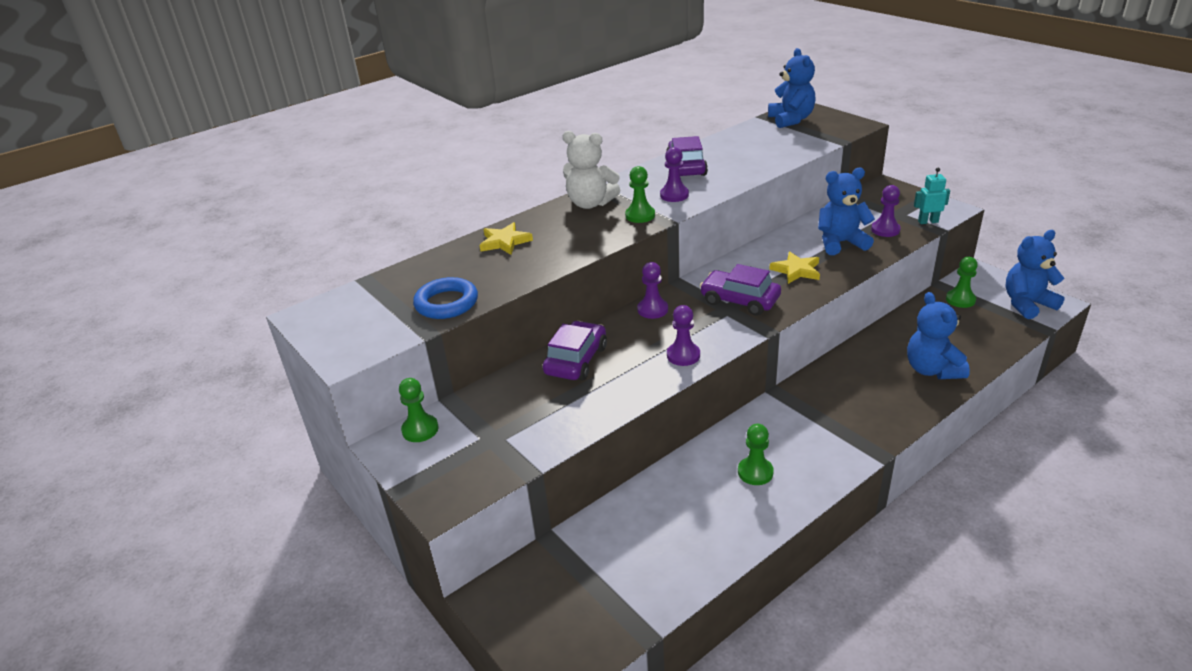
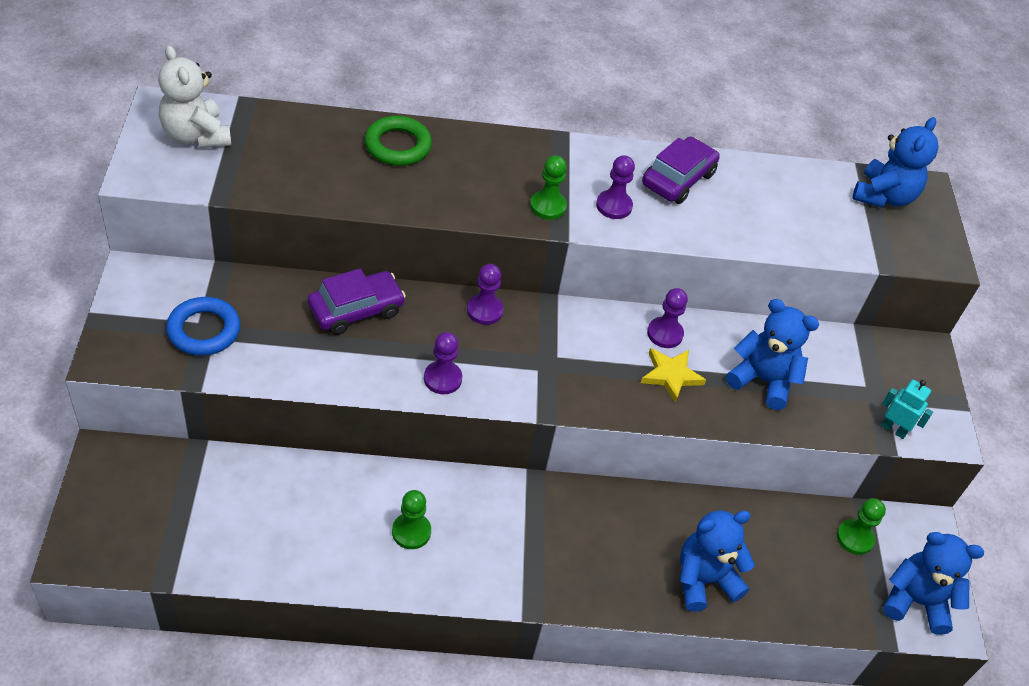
camera: 30 degrees right, 15 degrees up
(420, 429) = (169, 278): green pawn -> none
(446, 303) = (269, 179): blue ring -> blue ring (204, 330)
(505, 242) = (398, 146): yellow star -> green ring
(590, 203) = (527, 156): white teddy bear -> white teddy bear (196, 136)
(739, 300) = (570, 364): purple car -> none
(885, 230) = (832, 402): purple pawn -> purple pawn (665, 334)
(932, 370) = (704, 580): blue teddy bear -> blue teddy bear turned 45 degrees clockwise

